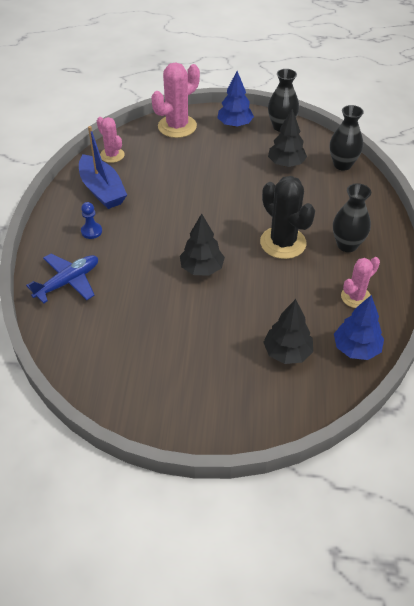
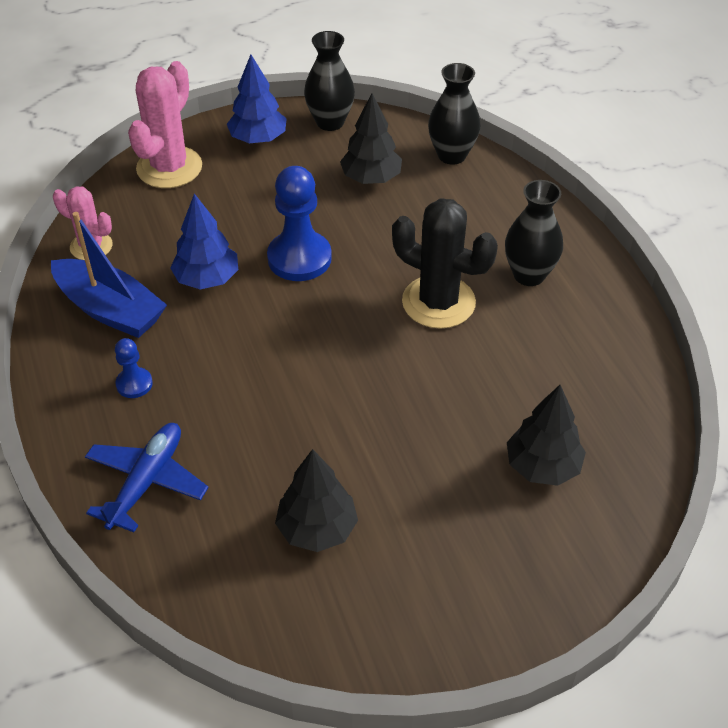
camera: 25 degrees left, 0 degrees up
(202, 268) = (344, 383): black tree -> black tree (317, 529)
(218, 195) = (299, 258): none -> blue pawn
(355, 297) = (585, 348): pink cactus -> none
(356, 348) = (630, 424): blue tree -> blue tree (207, 279)

